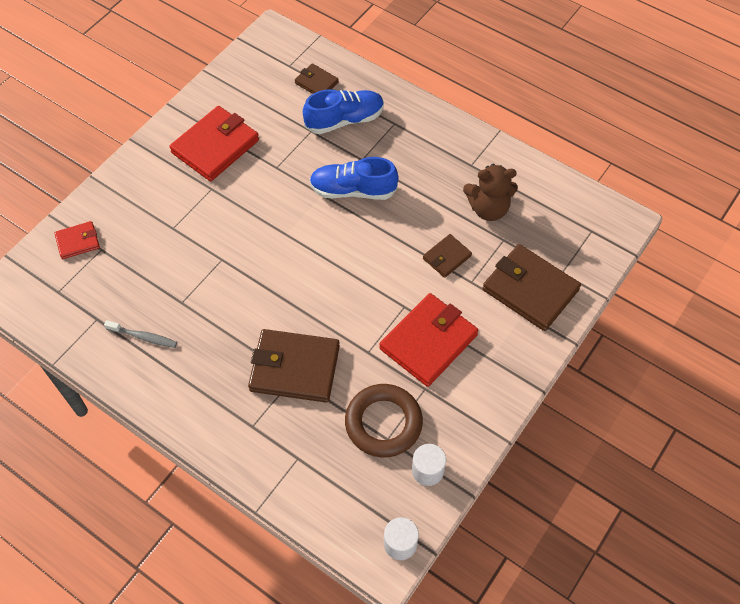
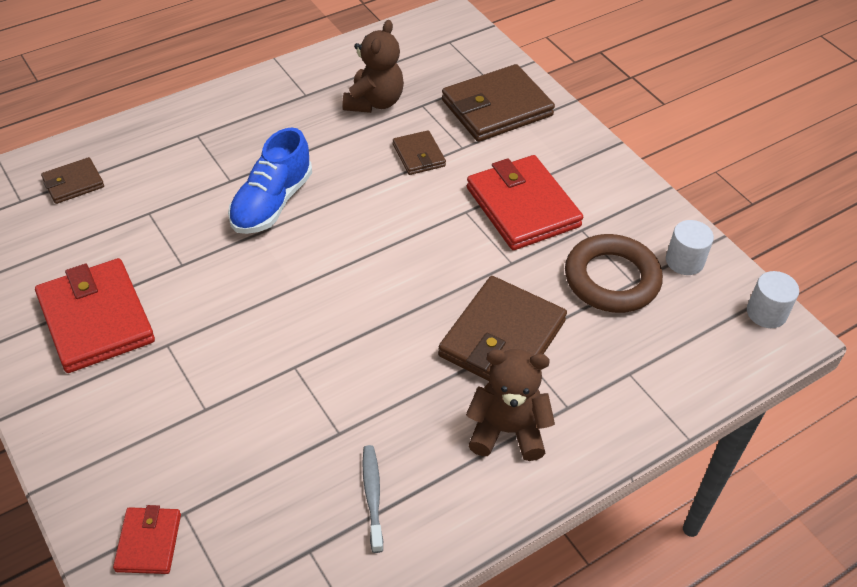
camera: 70 degrees left, 10 degrees down
(143, 337) = (372, 496): grey toothbrush -> grey toothbrush turned 45 degrees counterclockwise
(219, 395) = (507, 430): none -> brown teddy bear
(344, 120) = (157, 176): blue shoe -> none

